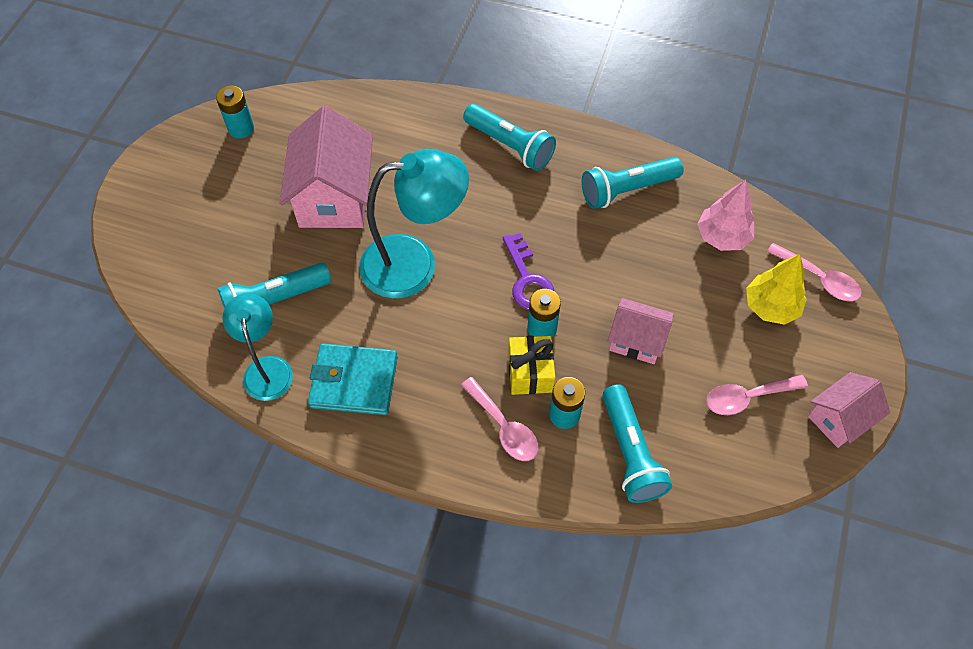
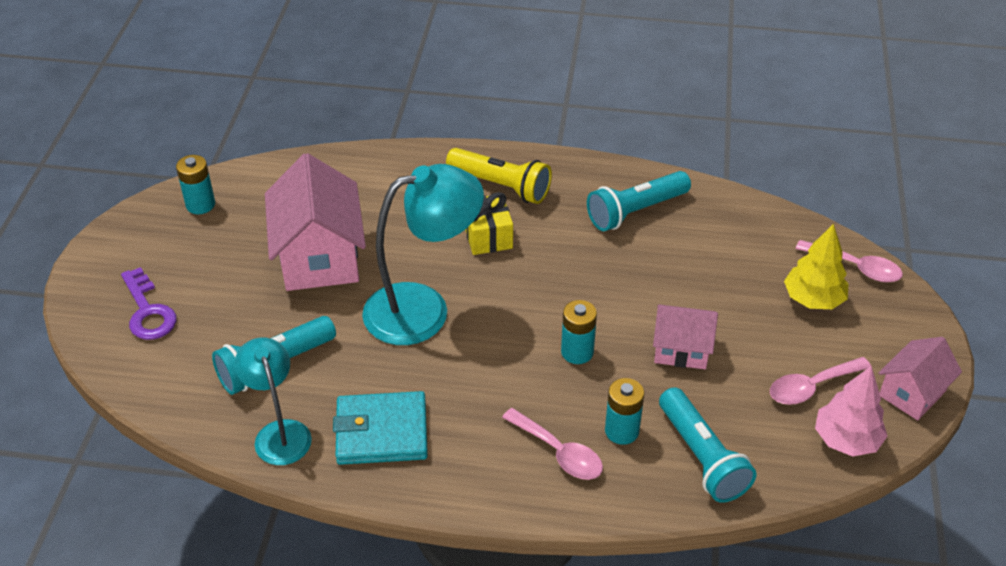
camera: 10 degrees left, 15 degrees down
(510, 146) = (501, 186): turquoise flashlight -> yellow flashlight
(527, 279) = (550, 308): purple key -> purple key (148, 311)
(530, 372) = (575, 396): yellow gift -> yellow gift (488, 236)
(722, 237) = (746, 242): pink tree -> pink tree (846, 439)

